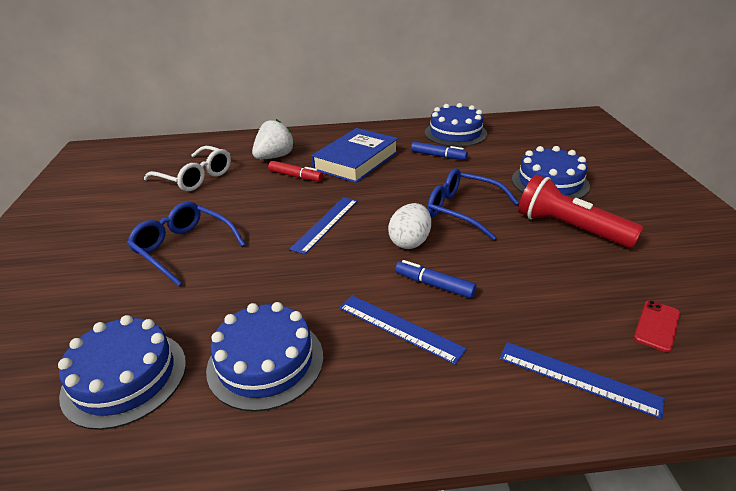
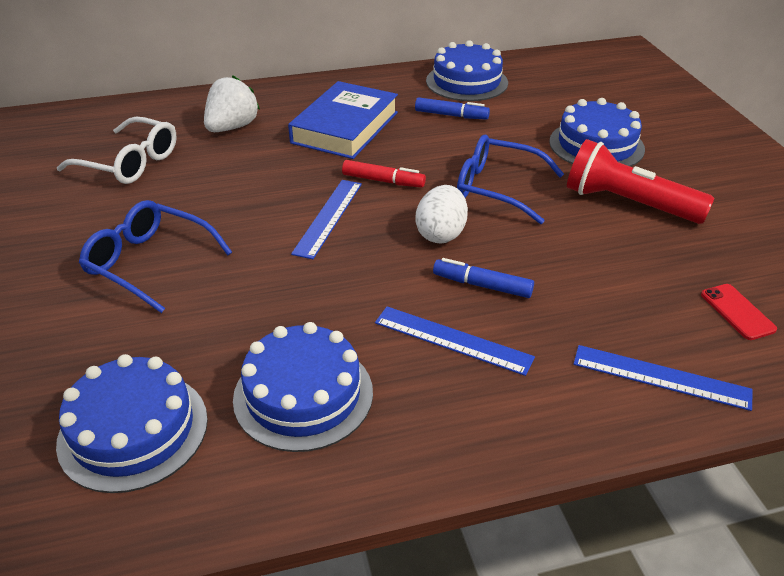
camera: 10 degrees left, 5 degrees up
(296, 176) = (270, 154): red marker -> red marker (383, 181)
(657, 326) = (737, 312): red phone -> red phone turned 45 degrees counterclockwise

